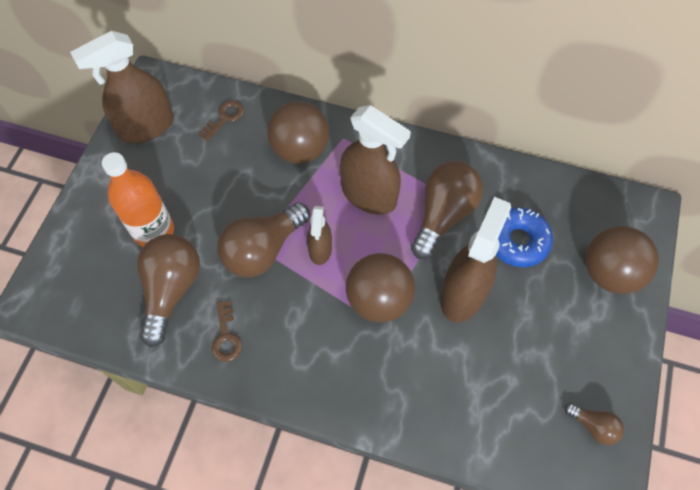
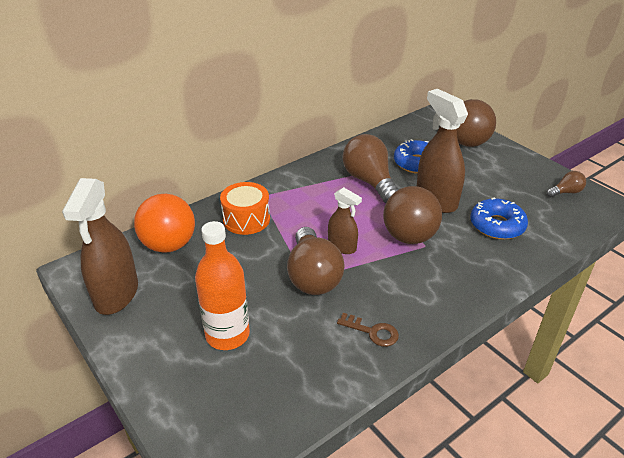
camera: 55 degrees left, 25 degrees down
(171, 290) = (298, 348): brown light bulb -> none
(224, 118) = (169, 245): brown key -> orange ball
(300, 150) = (246, 219): brown ball -> orange drum
(369, 195) = (321, 205): brown spray bottle -> none
(463, 375) = (497, 225): none -> blue donut

